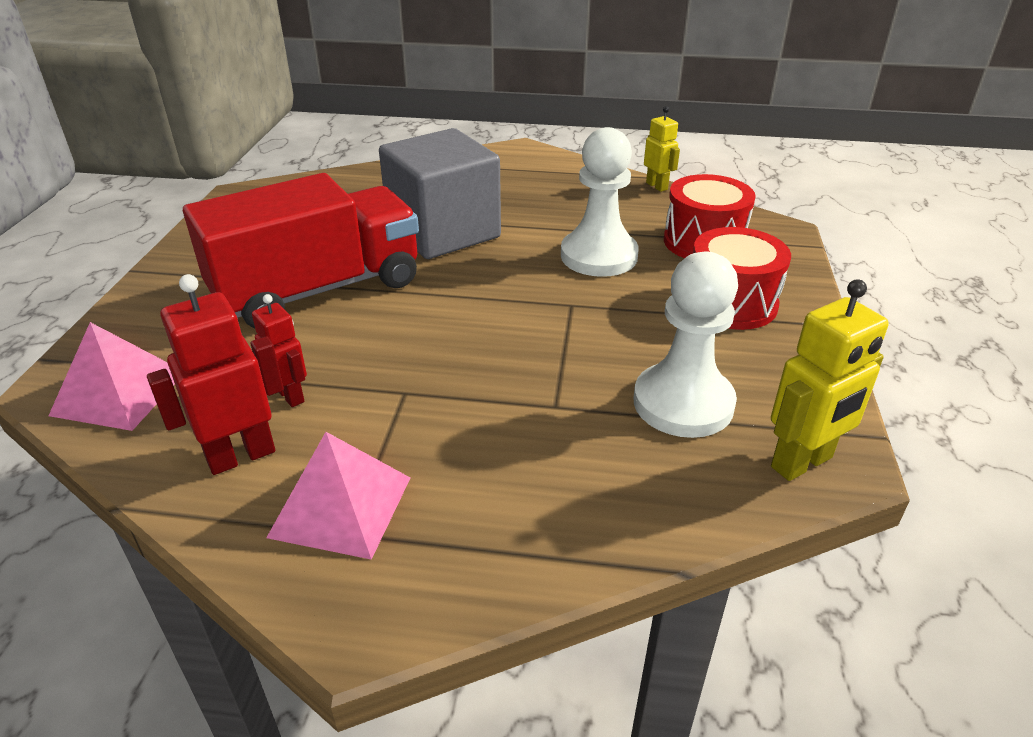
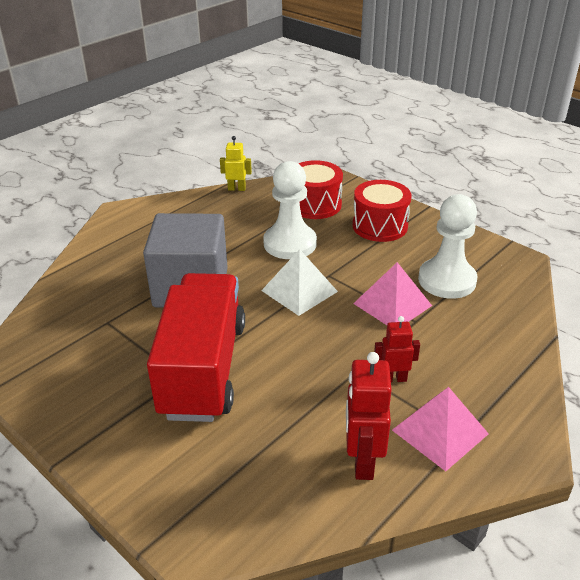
camera: 55 degrees left, 0 degrees up
(119, 393) = (238, 509): pink pyramid -> pink pyramid (392, 304)
(291, 395) = (318, 420): red robot -> red robot (393, 378)
(515, 296) = (299, 291): none -> white pyramid
(802, 463) = (513, 269): yellow robot -> none

